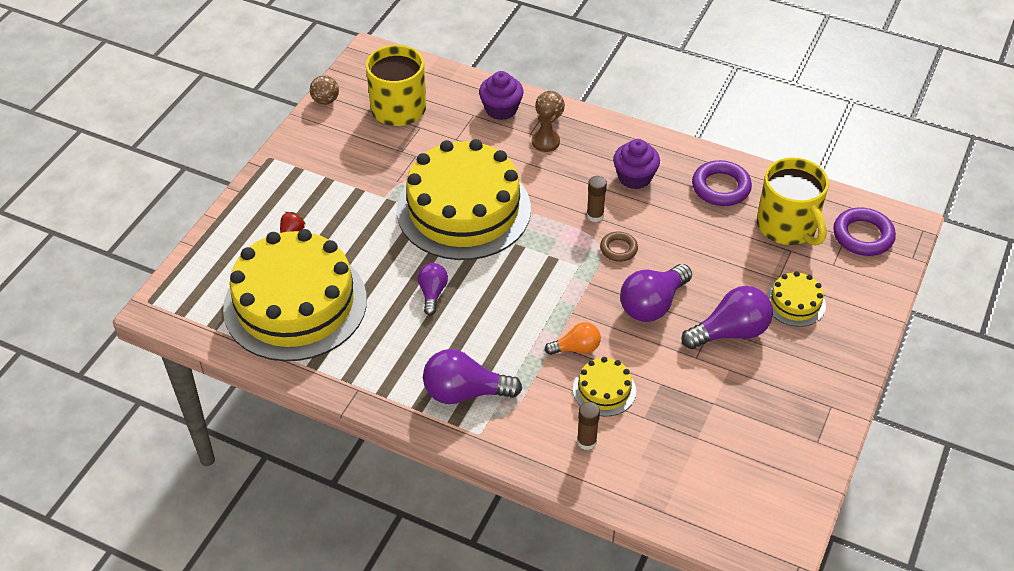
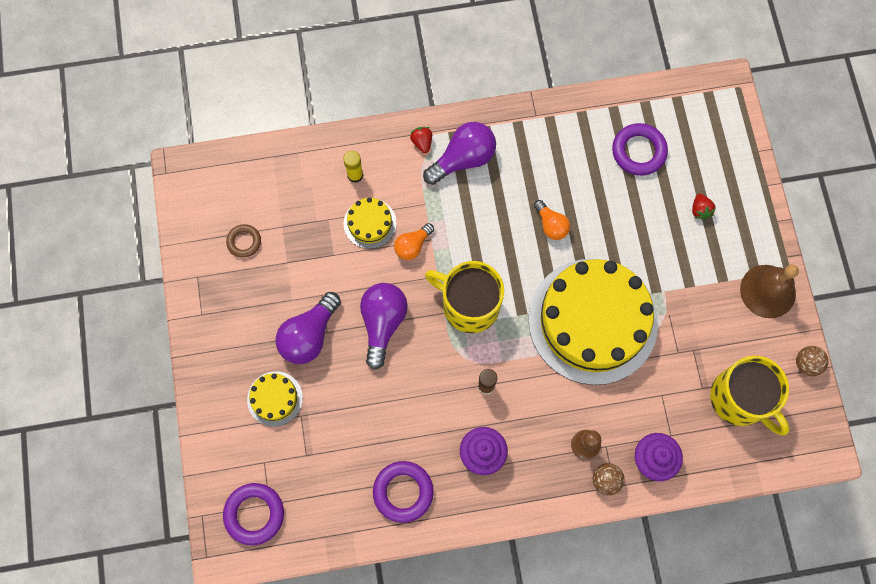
camera: 145 degrees right, 25 degrees up
(295, 304) = (638, 151): yellow cake -> purple ring
(302, 154) = (767, 291): none -> brown bell
(432, 293) = (551, 225): purple light bulb -> orange light bulb
(493, 431) = (422, 142): none -> red strawberry
(586, 441) = (355, 175): brown glue stick -> yellow glue stick
(618, 249) = (444, 362): brown ring -> brown ring (244, 242)
(787, 226) = (323, 482): yellow mug -> yellow mug (469, 305)

